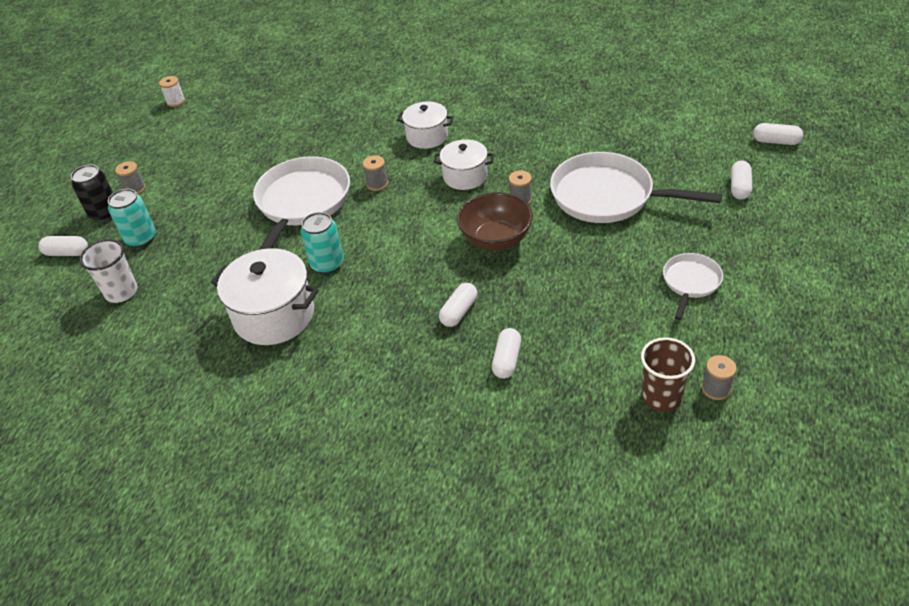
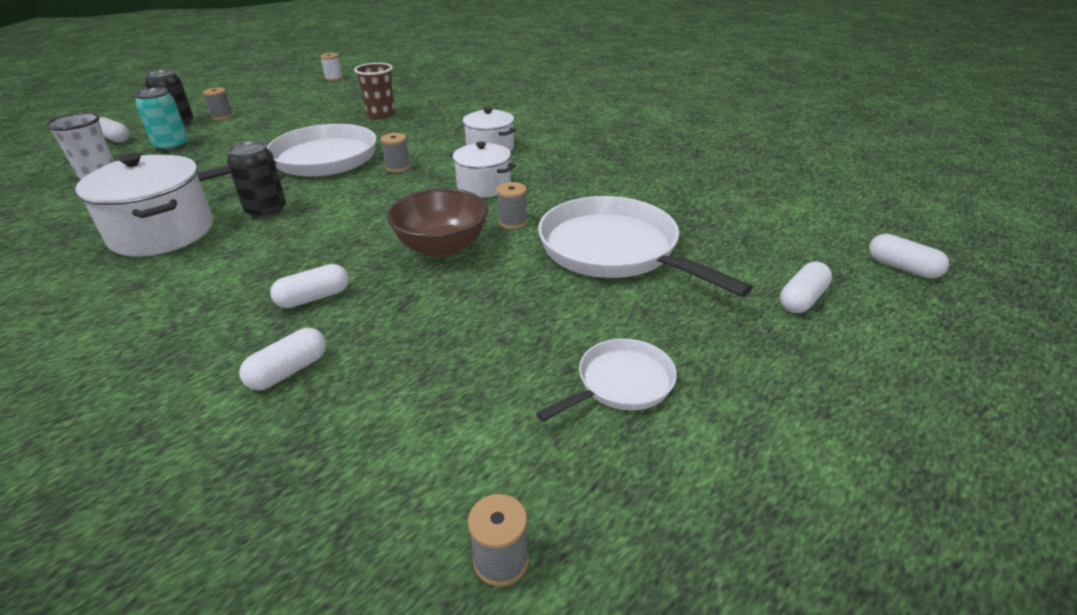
camera: 25 degrees right, 10 degrees down
(327, 264) = (266, 210): turquoise can -> black can
(661, 397) = (407, 525): brown cup -> brown cup (381, 114)

